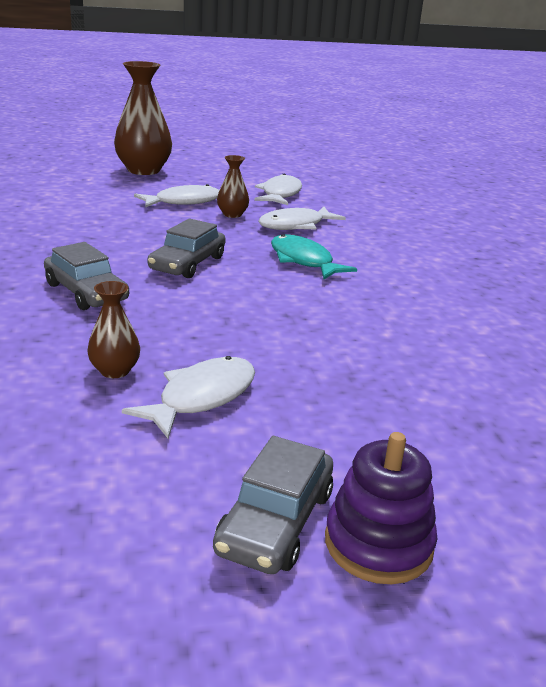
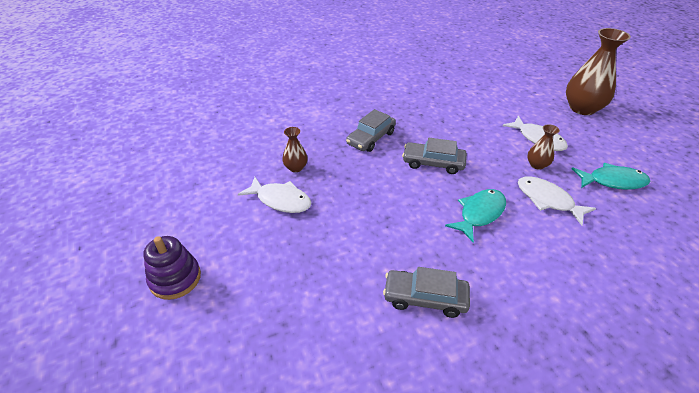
camera: 80 degrees right, 15 degrees up
(275, 521) = (189, 241): grey car -> grey car (425, 298)
(280, 194) = (613, 181): white fish -> turquoise fish

